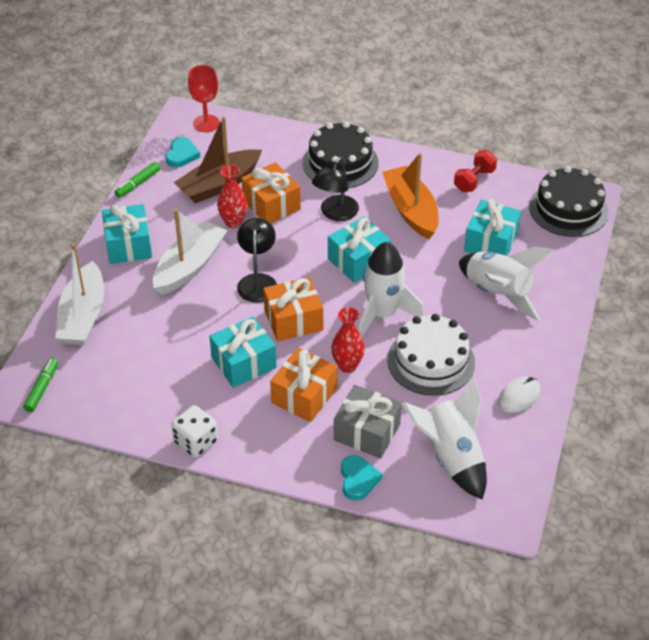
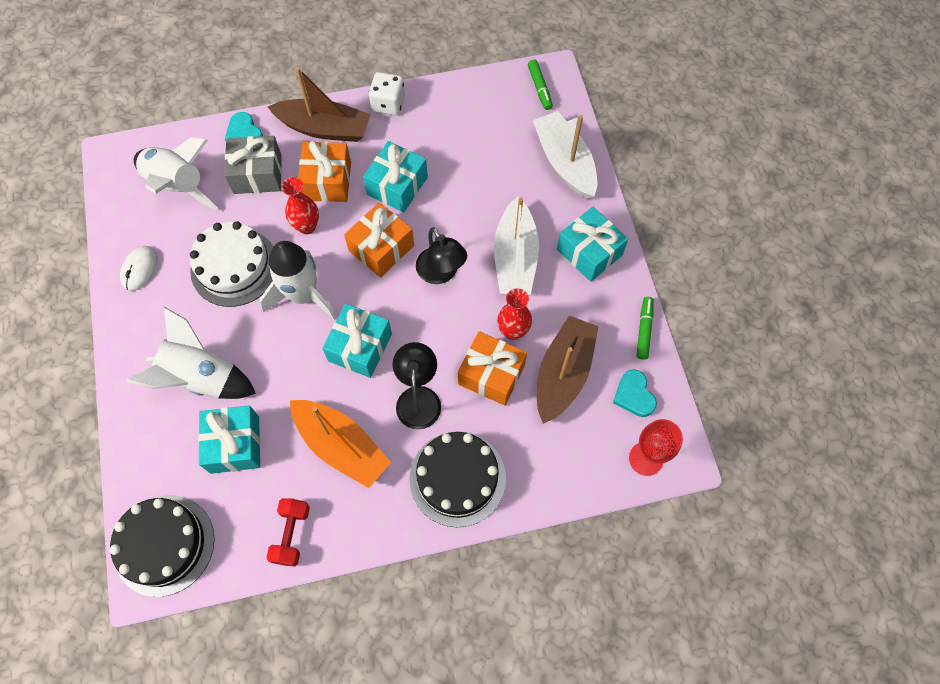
camera: 150 degrees right, 20 degrees up
(275, 447) = (324, 128): none -> brown boat

